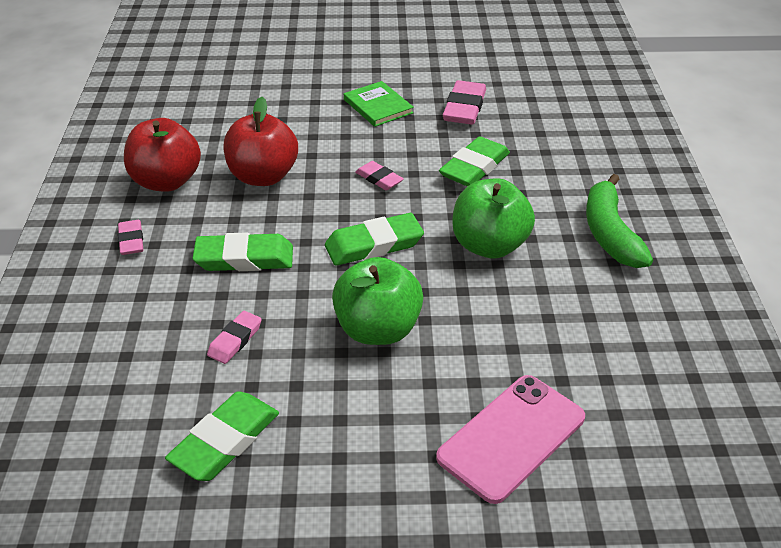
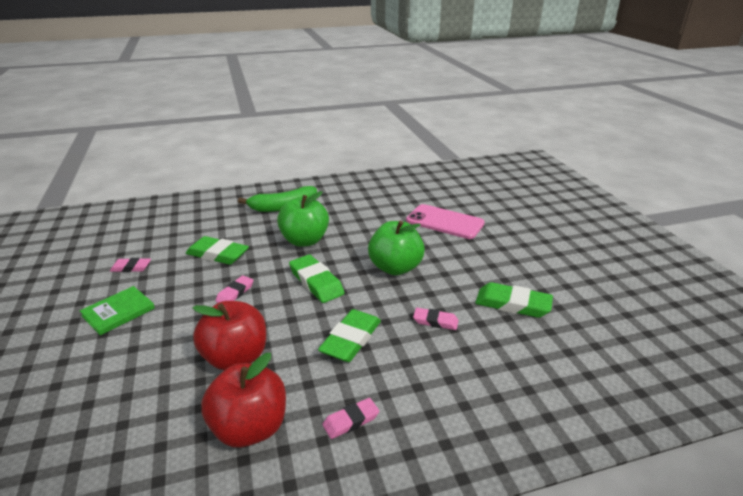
camera: 105 degrees left, 10 degrees down
(244, 258) = (351, 339): green eraser -> green eraser turned 45 degrees clockwise
(464, 108) = (131, 267): pink eraser -> pink eraser, size x0.59

